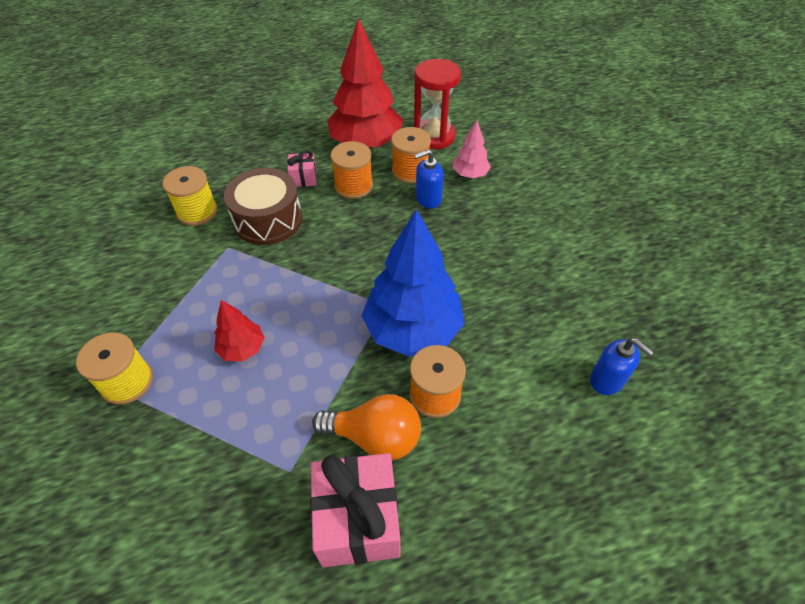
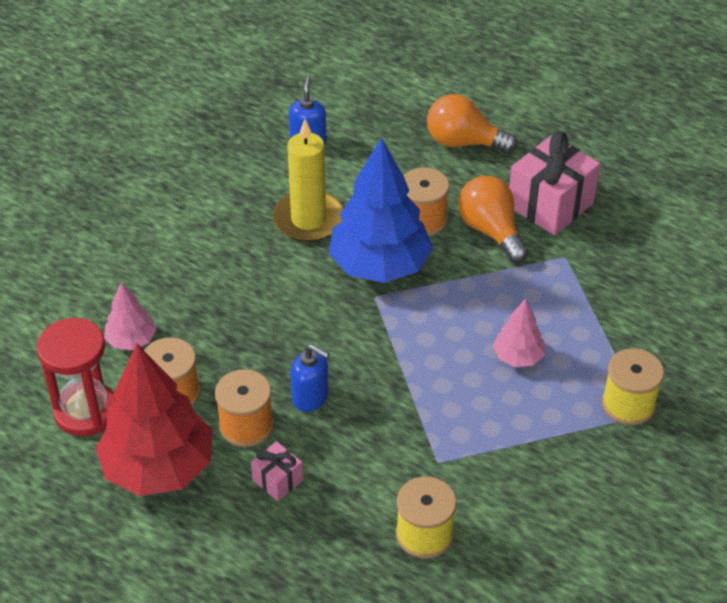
camera: 130 degrees left, 5 degrees down
(242, 348) = (518, 357): red tree -> pink tree
(268, 220) = (369, 460): brown drum -> none
(428, 199) = (206, 351): blue soap dispenser -> blue soap dispenser (310, 397)
(504, 318) = (308, 219): none -> yellow candle
(511, 515) = (463, 142): none -> orange light bulb

